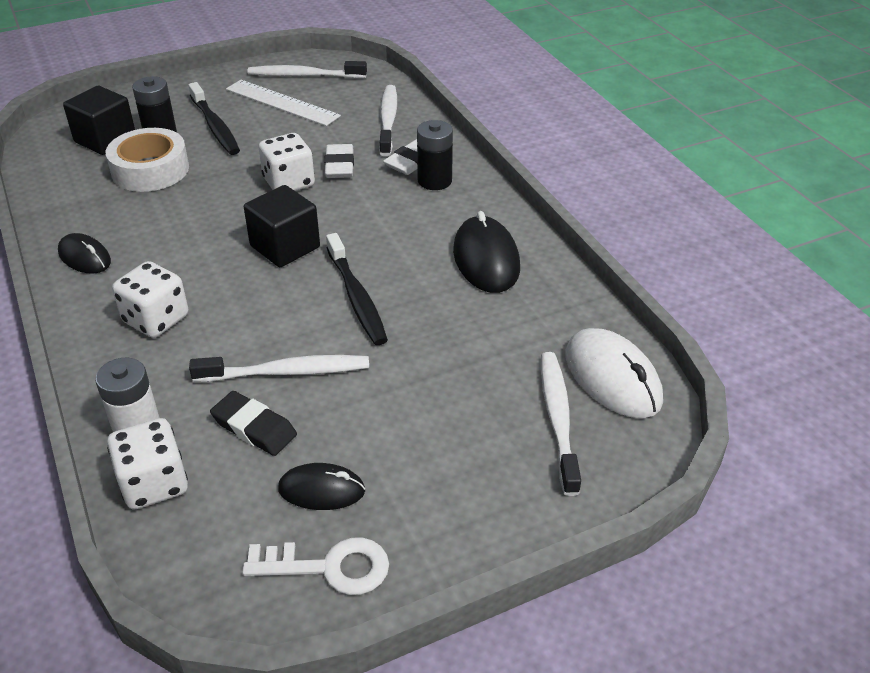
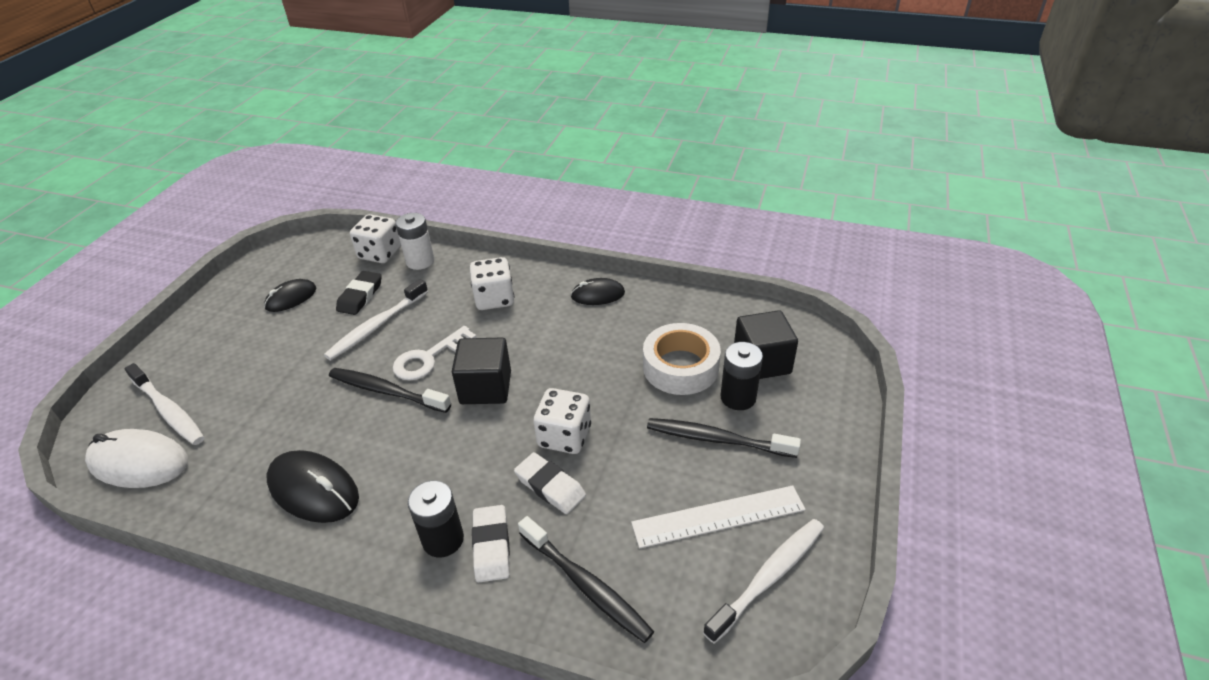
camera: 135 degrees right, 0 degrees up
(254, 428) = (360, 296): black eraser -> black eraser turned 60 degrees counterclockwise
(329, 567) = (256, 280): white key -> white key (428, 358)
(388, 120) = (586, 585): white toothbrush -> black toothbrush

